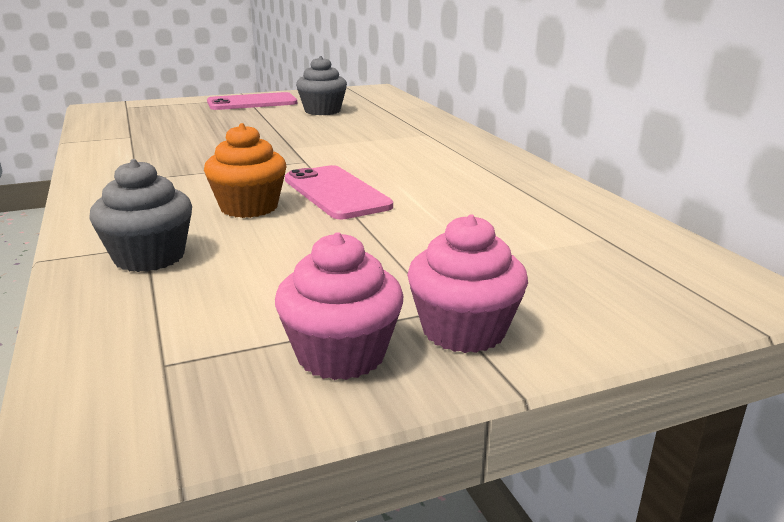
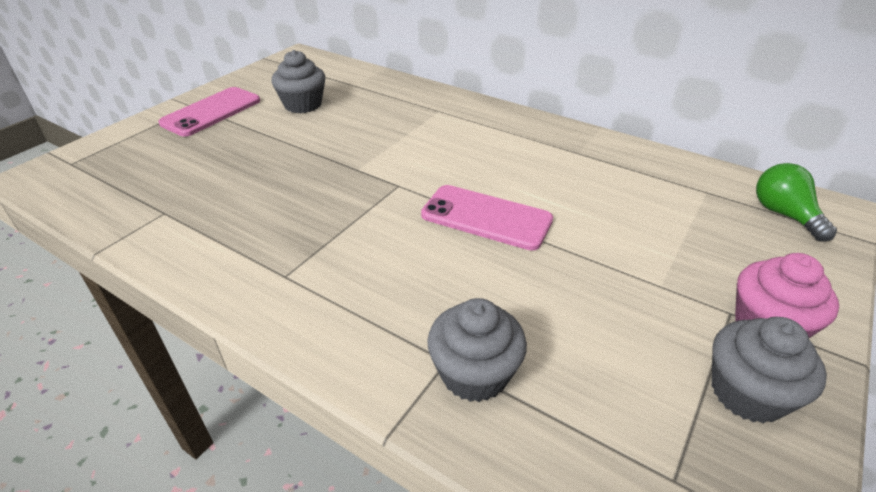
camera: 35 degrees left, 15 degrees up
(249, 207) = (450, 268): orange cupcake -> none
(341, 354) = (747, 393): pink cupcake -> grey cupcake
(673, 277) = (784, 215): none -> green light bulb

